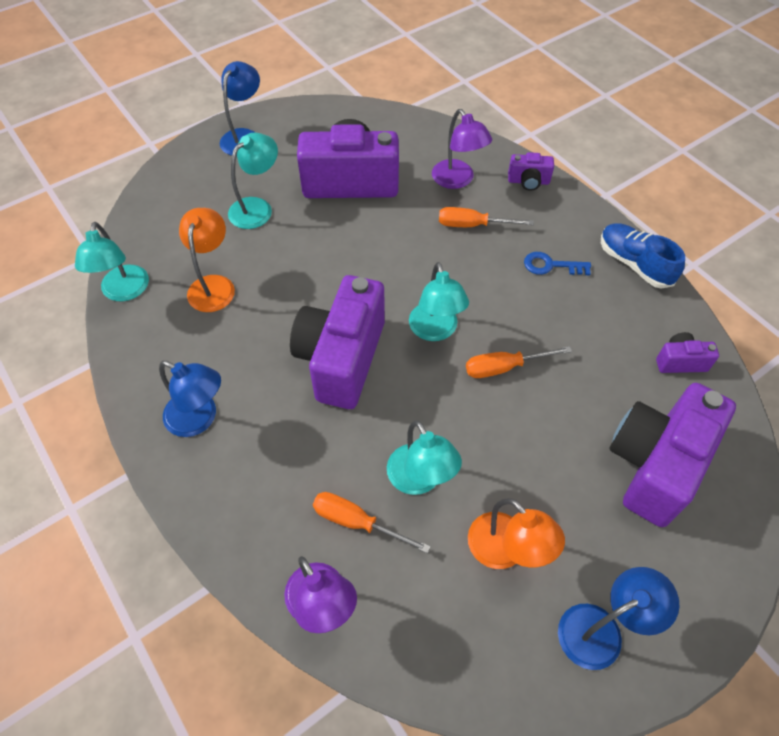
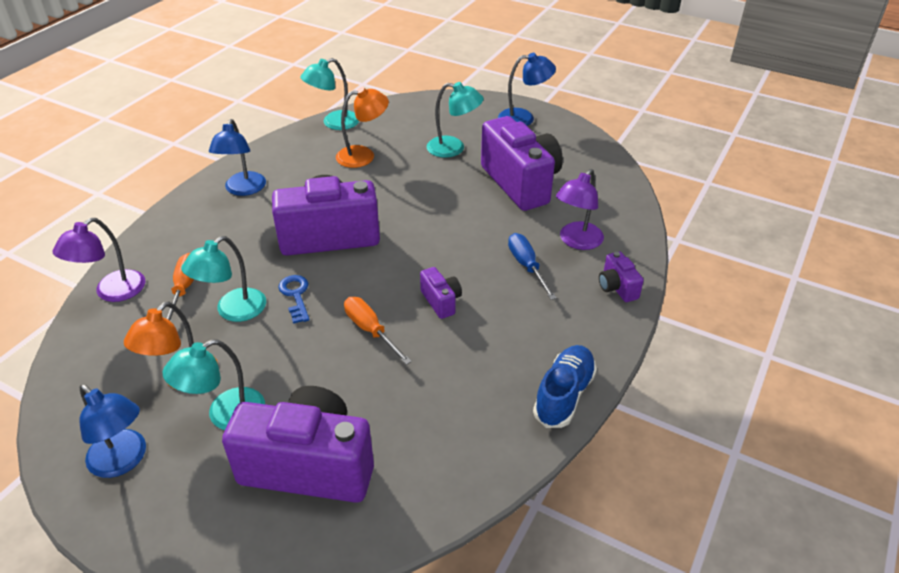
camera: 65 degrees right, 15 degrees down
(435, 330) = (387, 277): turquoise lamp -> turquoise lamp (225, 415)
(472, 225) = (527, 266): orange screwdriver -> blue screwdriver
(551, 265) = (514, 331): blue key -> blue key (295, 295)
(680, 362) = (450, 462): purple camera -> purple camera (441, 301)

